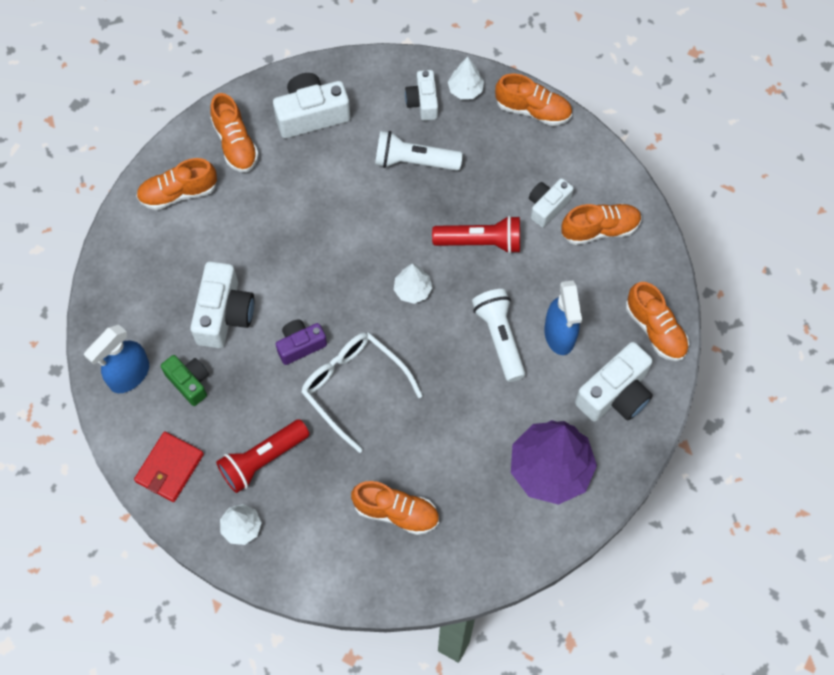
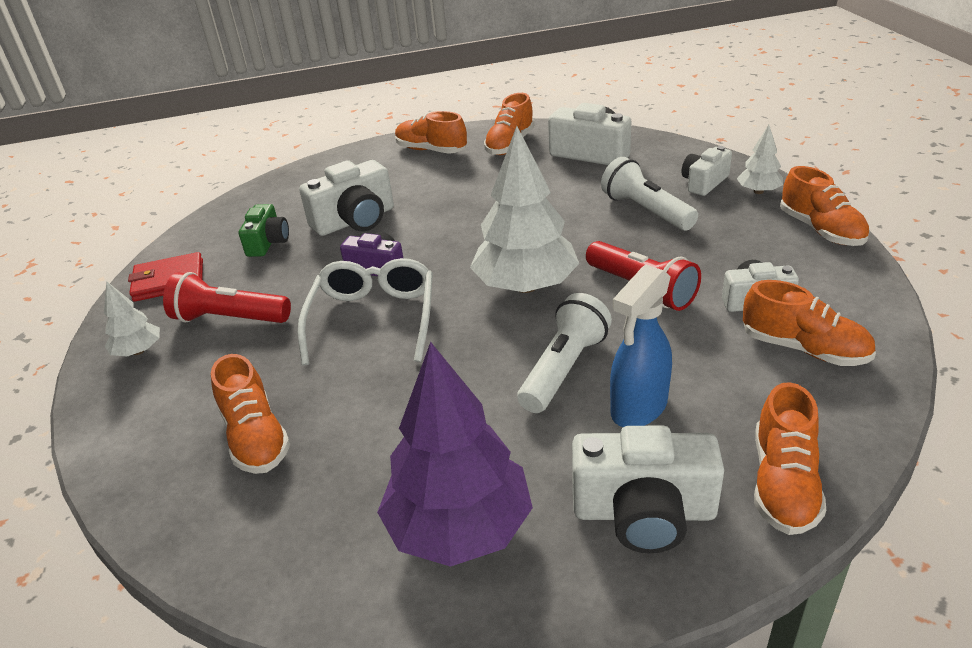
camera: 50 degrees right, 30 degrees down
(129, 375) = (241, 217): blue spray bottle -> none
(412, 290) = (525, 286): white tree -> white tree, size x2.08

